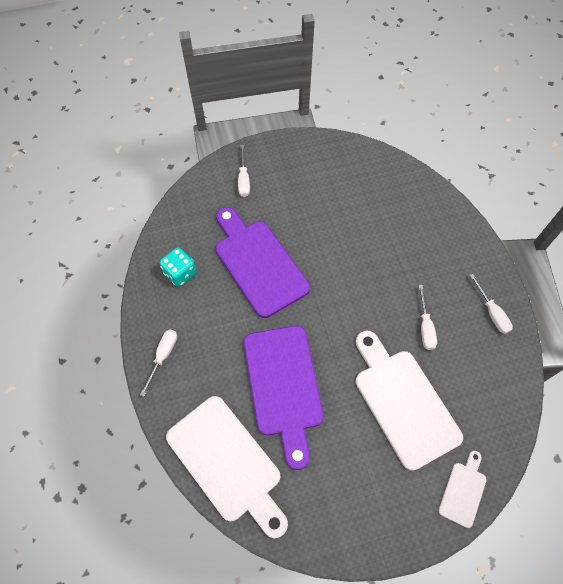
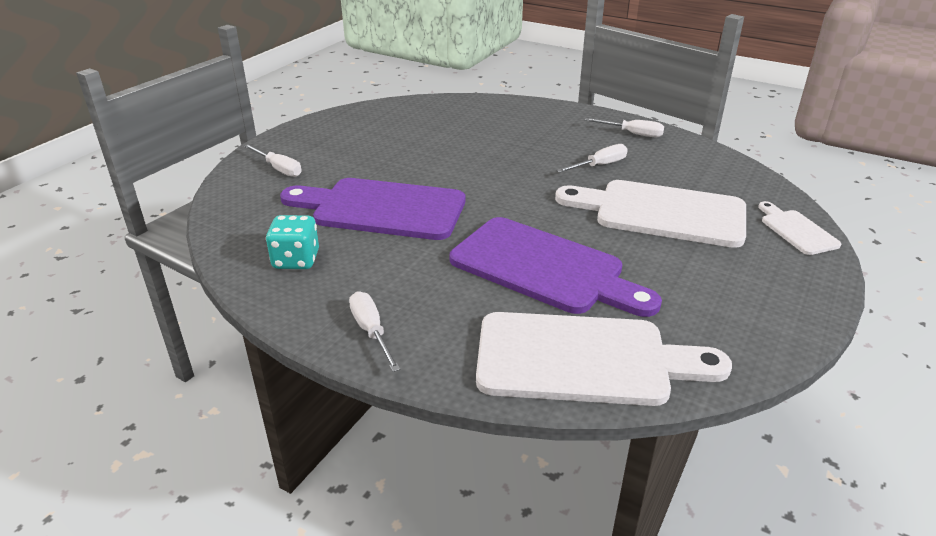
camera: 45 degrees left, 30 degrees down
(425, 327) = (599, 165): white screwdriver -> white screwdriver turned 75 degrees counterclockwise

